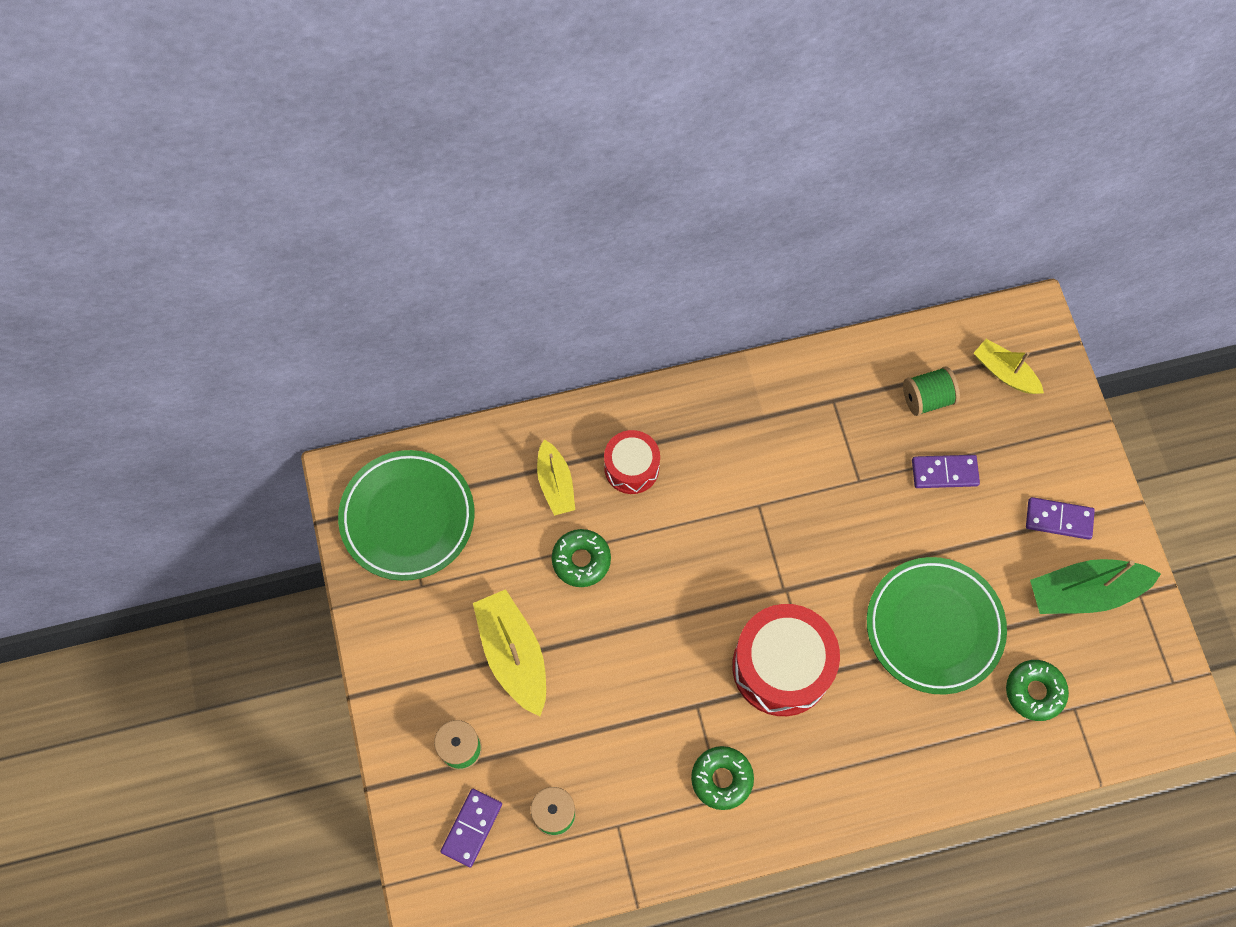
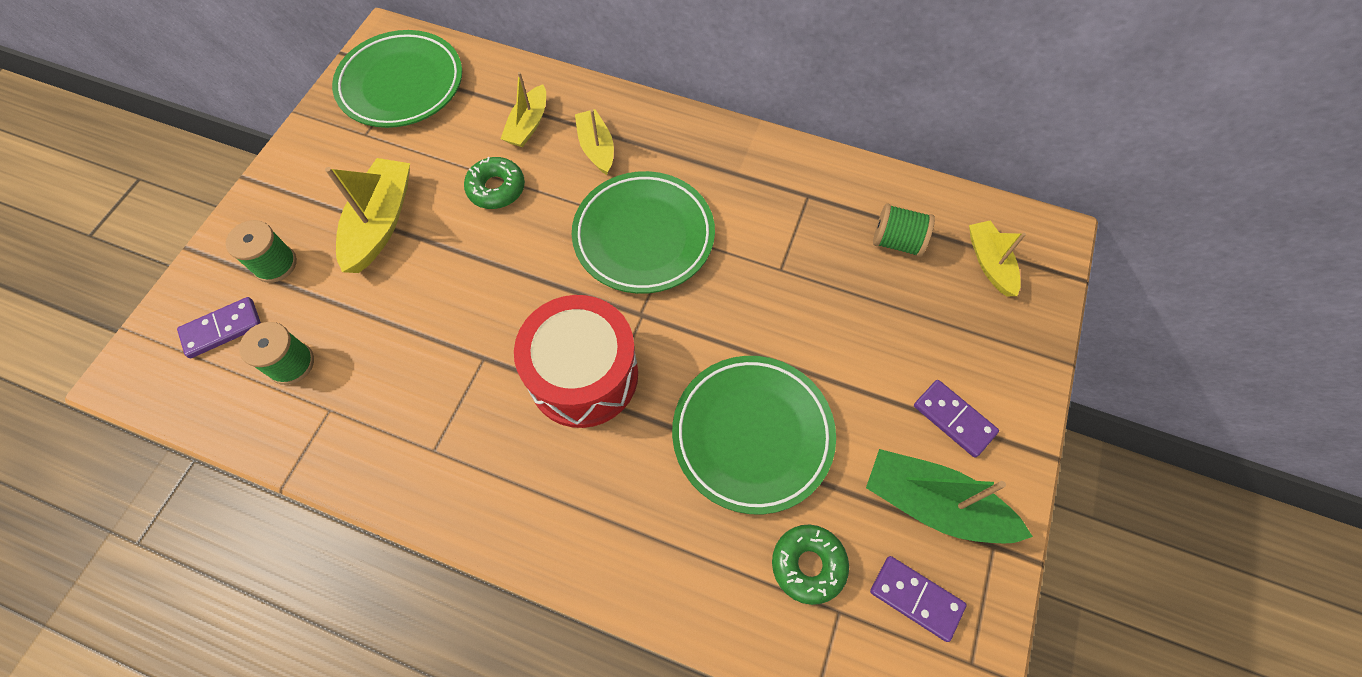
camera: 35 degrees right, 5 degrees down
(631, 468) = (596, 148): red drum -> yellow boat
(721, 779) = (448, 433): green donut -> none
(734, 523) = (644, 236): none -> green plate
(944, 473) = (867, 310): purple domino -> purple domino (916, 598)

